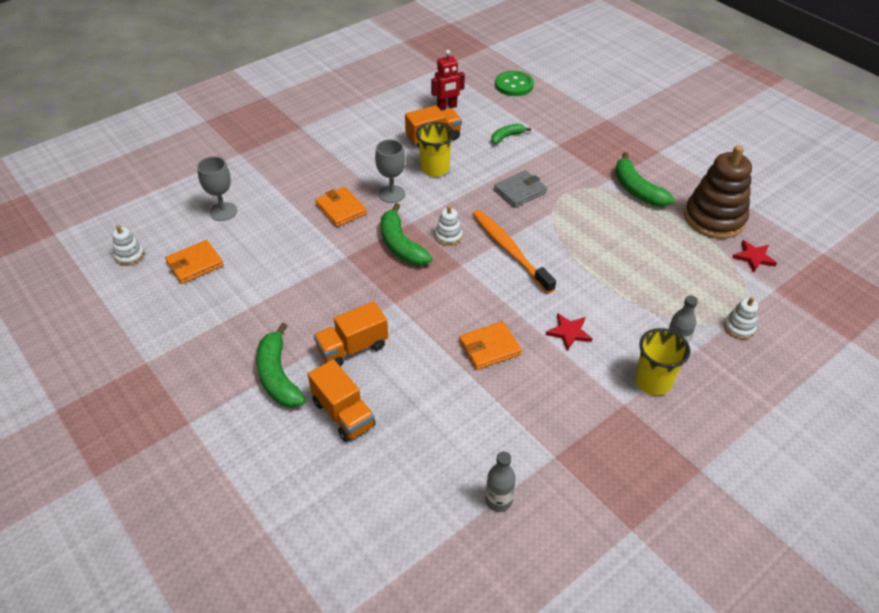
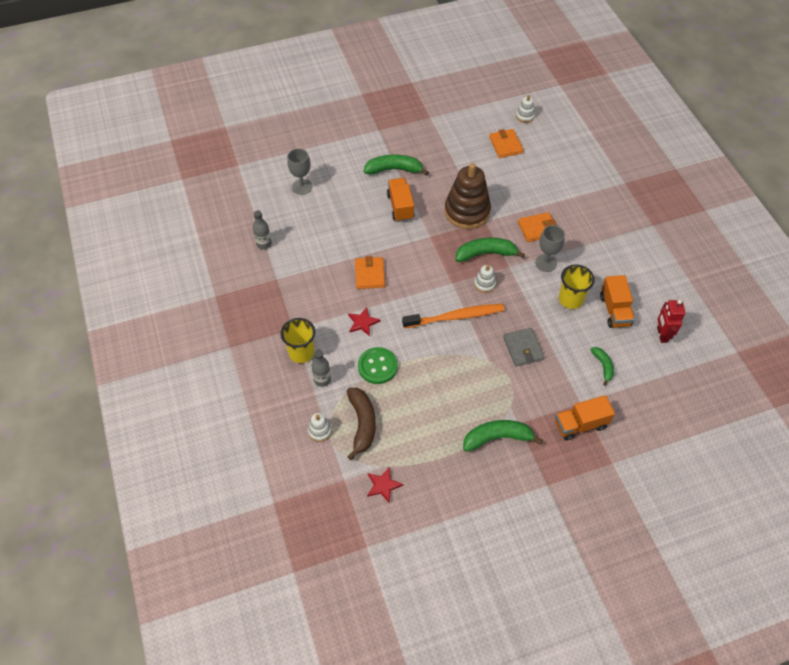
camera: 110 degrees right, 10 degrees up
(223, 211) = (556, 165): grey goblet -> grey goblet (302, 187)
(343, 414) = (353, 192): orange truck -> orange truck (580, 424)
(514, 85) = (690, 403): green button -> green button (377, 366)
(701, 293) = (362, 424): none -> brown banana
(714, 218) = (439, 481): brown stacking toy -> brown stacking toy (467, 211)

